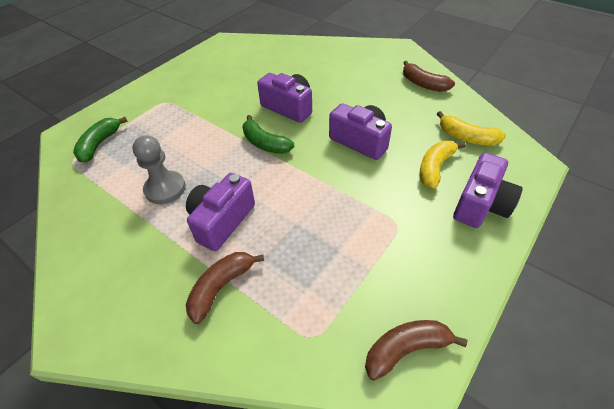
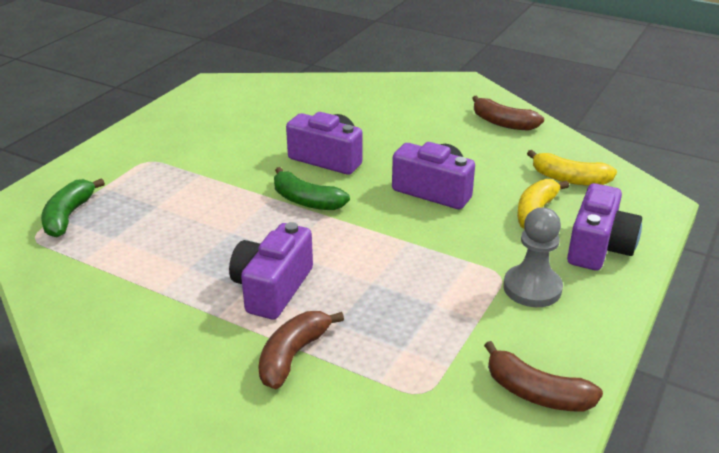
camera: 10 degrees left, 15 degrees down
(165, 189) = (182, 259): grey pawn -> grey pawn (532, 288)
(406, 349) = (536, 393): brown banana -> brown banana turned 120 degrees counterclockwise

